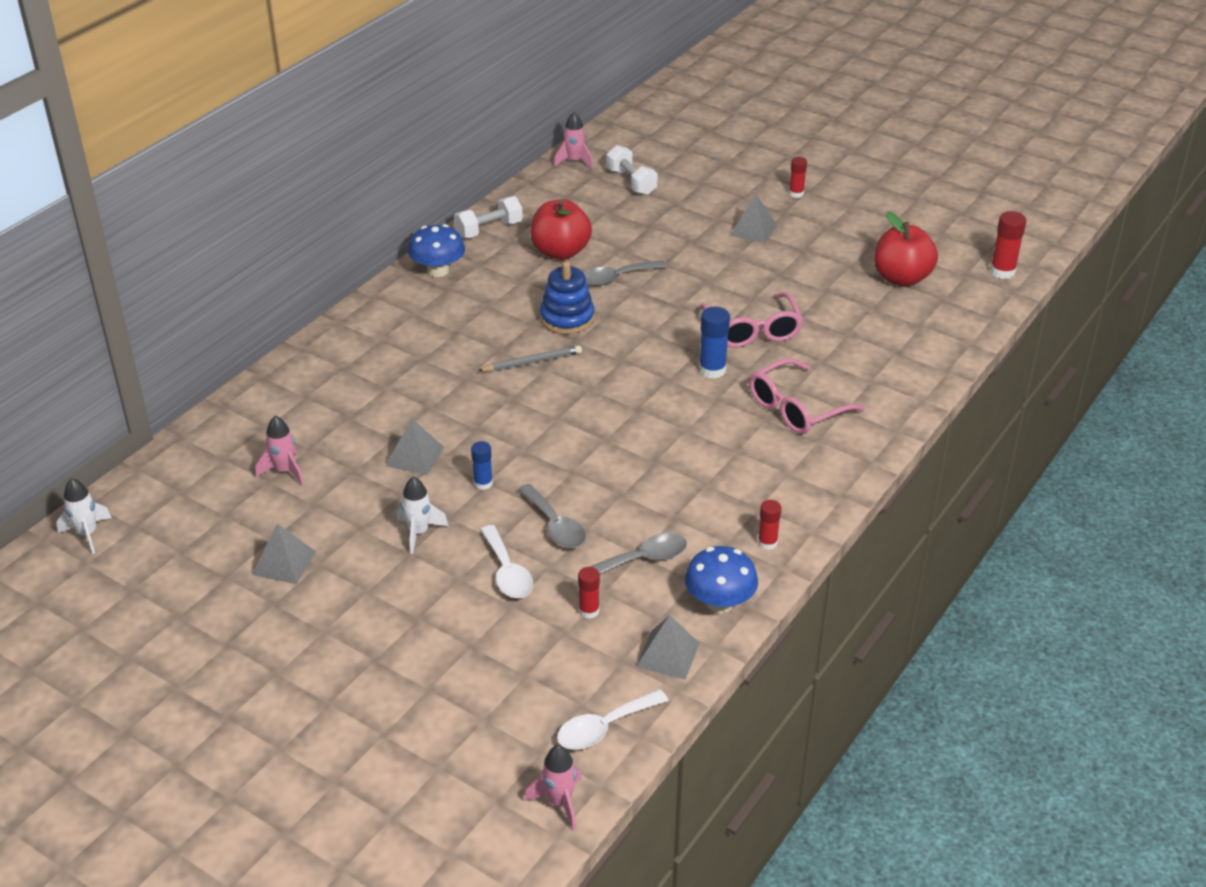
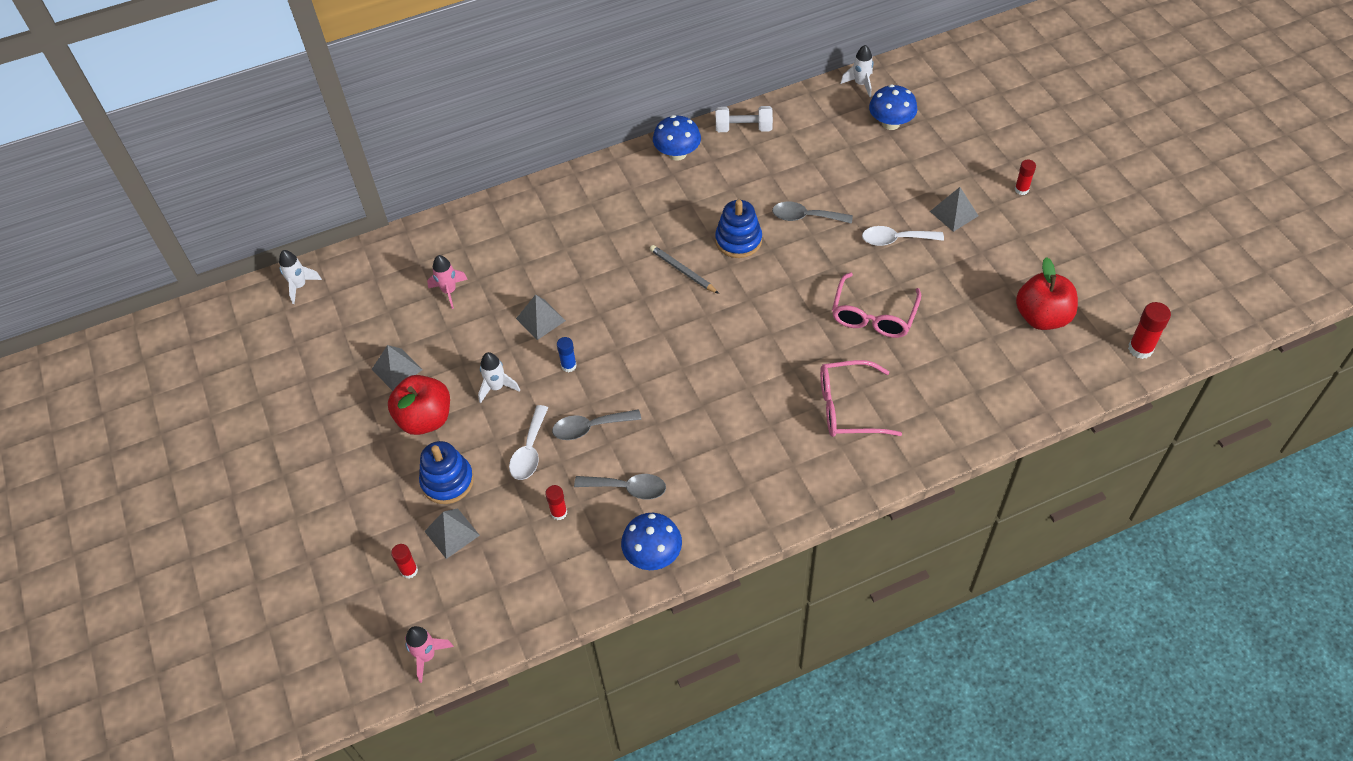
camera: 35 degrees right, 15 degrees up
(438, 637) = (447, 481): none -> blue stacking toy
(532, 362) = (682, 271): grey pencil -> grey pencil turned 150 degrees counterclockwise
(555, 526) = (590, 427): grey spoon -> grey spoon turned 75 degrees clockwise
(560, 252) = (781, 173): red apple -> red apple (425, 419)
(574, 161) = (860, 84): pink rocket -> white rocket
(604, 728) = (497, 614): white spoon -> white spoon (895, 239)
(631, 182) = (890, 123): white dumbbell -> blue mushroom
(668, 655) = (583, 579): grey pyramid -> grey pyramid (452, 533)
(712, 370) = (811, 340): blue glue stick -> none
(767, 543) = (728, 520): red glue stick -> red glue stick (409, 570)

